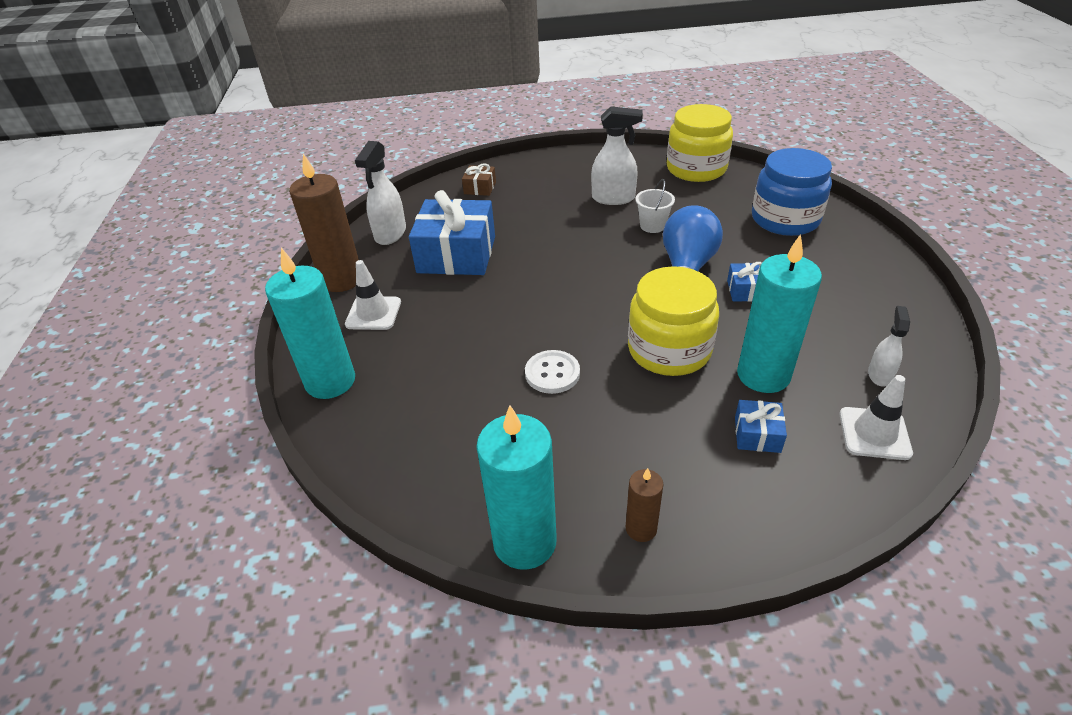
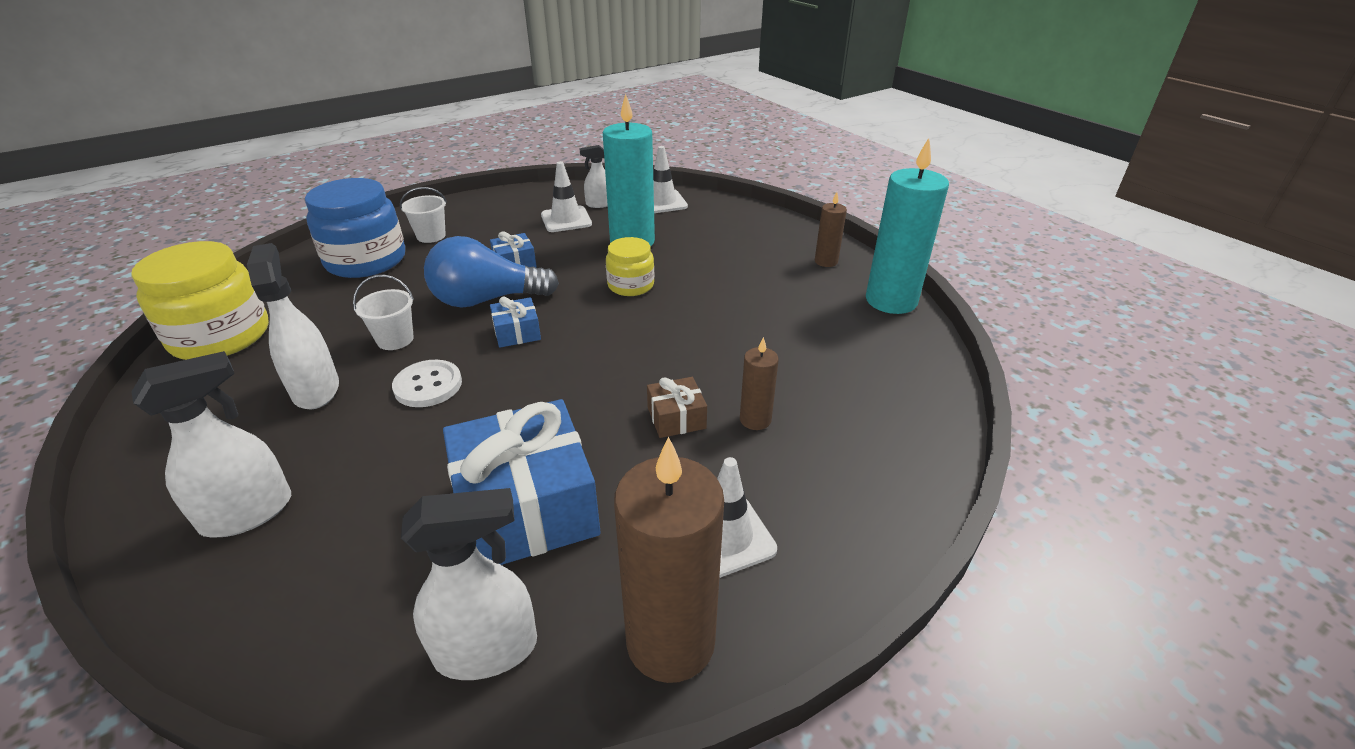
camera: 120 degrees left, 5 degrees down
(330, 381) = (875, 506): turquoise candle -> none
(444, 360) = (755, 420): none -> brown candle
(480, 188) = (268, 578): brown gift -> brown gift (676, 418)
(525, 182) = (248, 513): none -> white spray bottle
(552, 373) = (713, 338): white button -> white button (428, 385)
(669, 350) = (631, 285): yellow jar -> yellow jar, size x0.56
(757, 434) = (699, 236): blue gift -> blue gift (517, 332)
(824, 252) = (431, 236): none -> white bucket
(839, 340) = (566, 219): none -> white traffic cone

